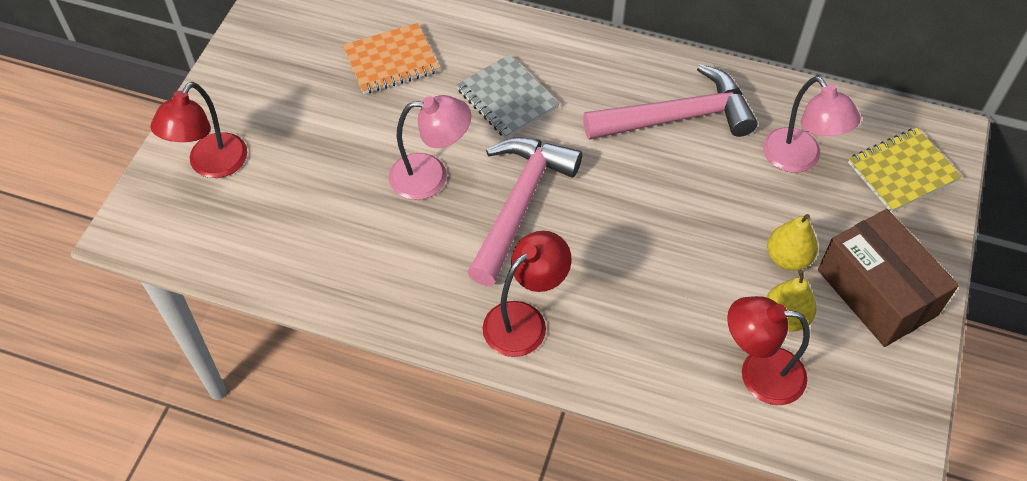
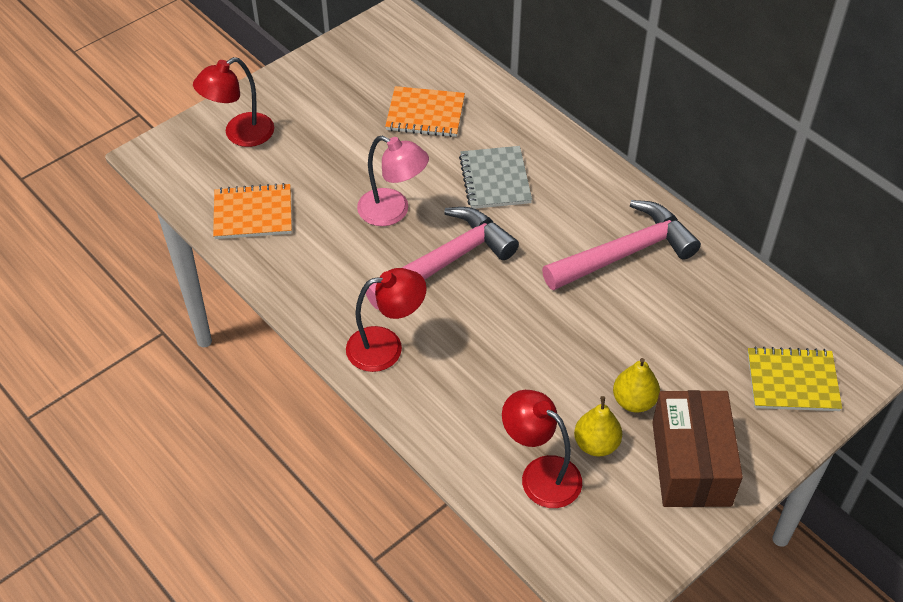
camera: 30 degrees right, 5 degrees down
(287, 245) = (253, 213): none -> orange notebook
(678, 117) = (625, 253): pink hammer -> pink hammer turned 45 degrees counterclockwise
(799, 159) = (705, 331): pink lamp -> none

